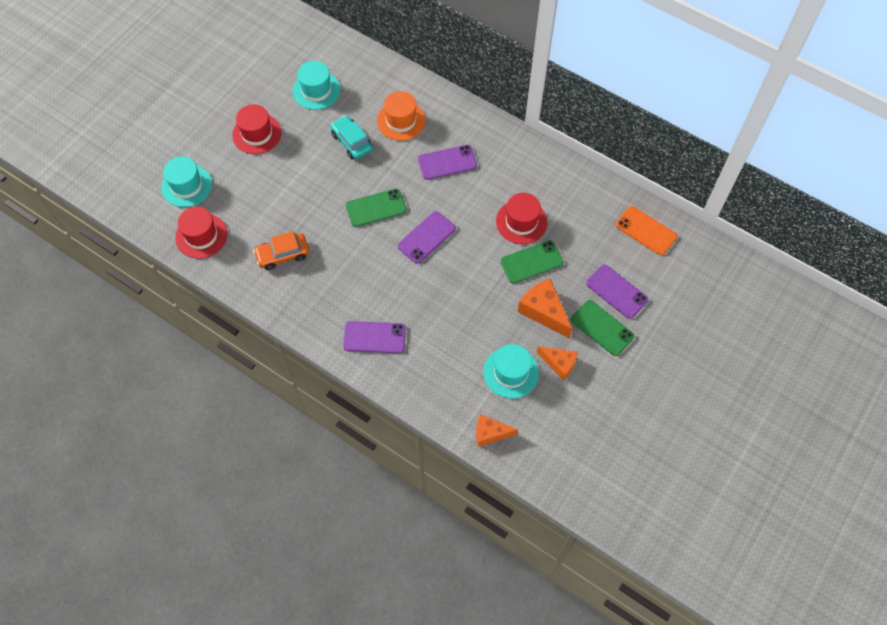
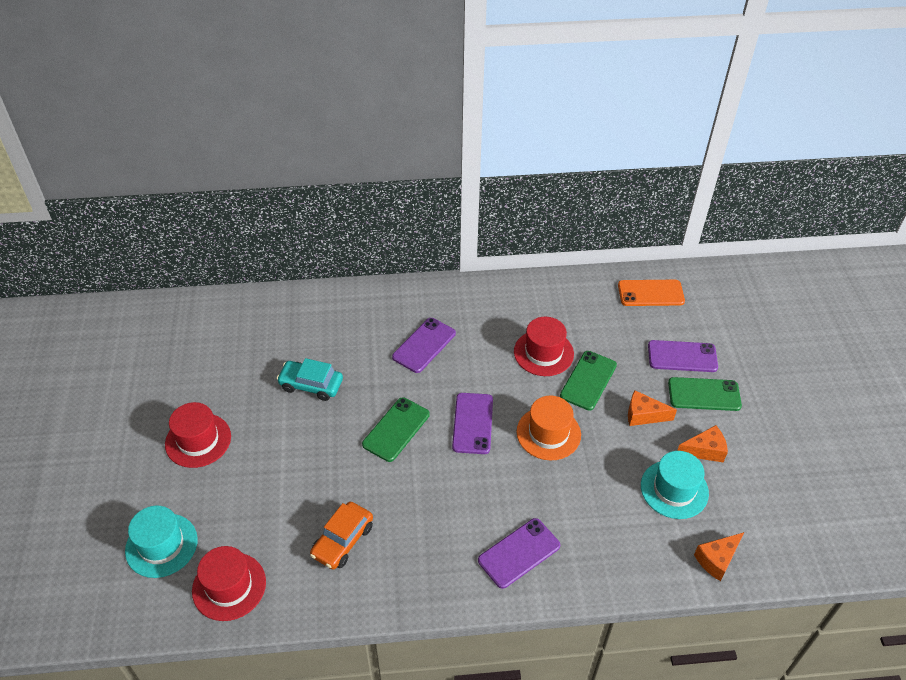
camera: 40 degrees left, 15 degrees down
(316, 90) = (226, 360): turquoise hat -> none
(401, 120) = (342, 336): orange hat -> orange hat (548, 433)
(543, 311) = (643, 415): orange cheese -> orange cheese, size x0.66

